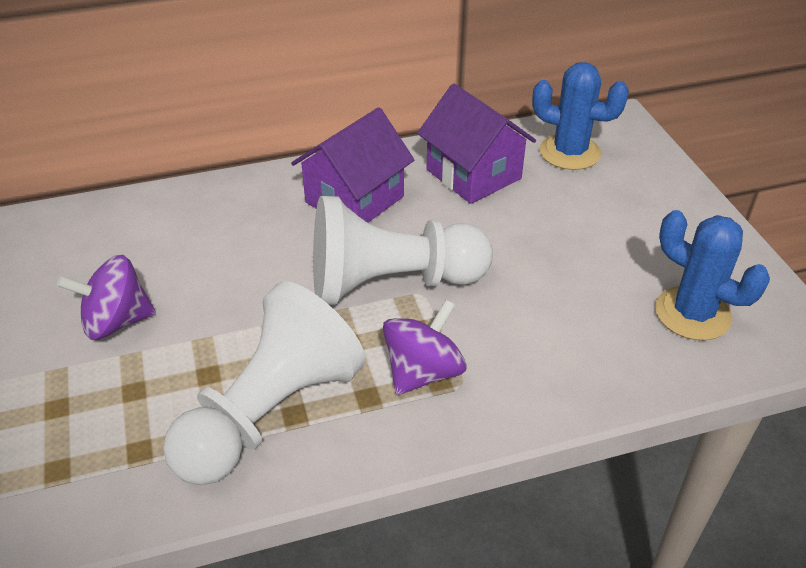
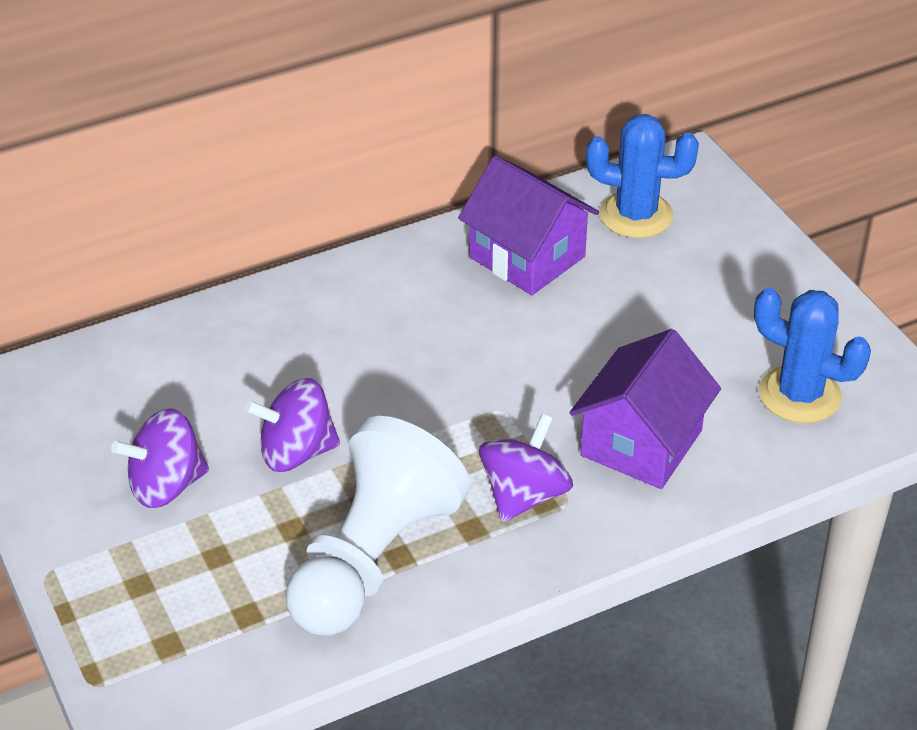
camera: 10 degrees left, 0 degrees up
(235, 307) = (296, 452): none -> purple spinning top
(355, 199) = (394, 306): purple house -> purple house (641, 443)
(391, 283) = (464, 402): white pawn -> none

